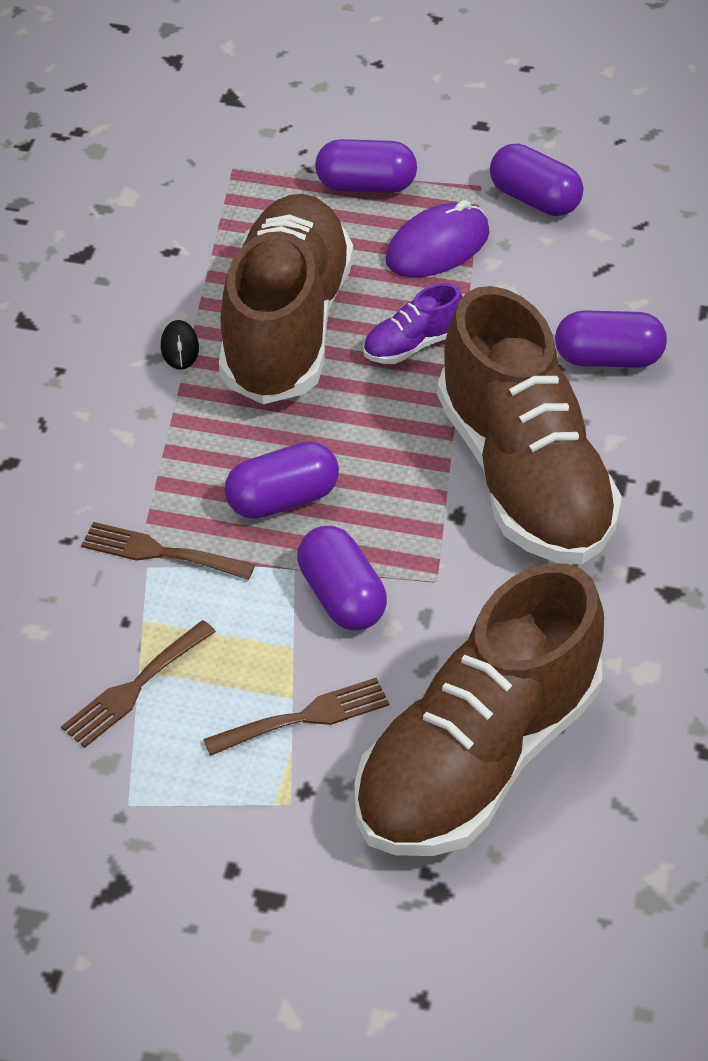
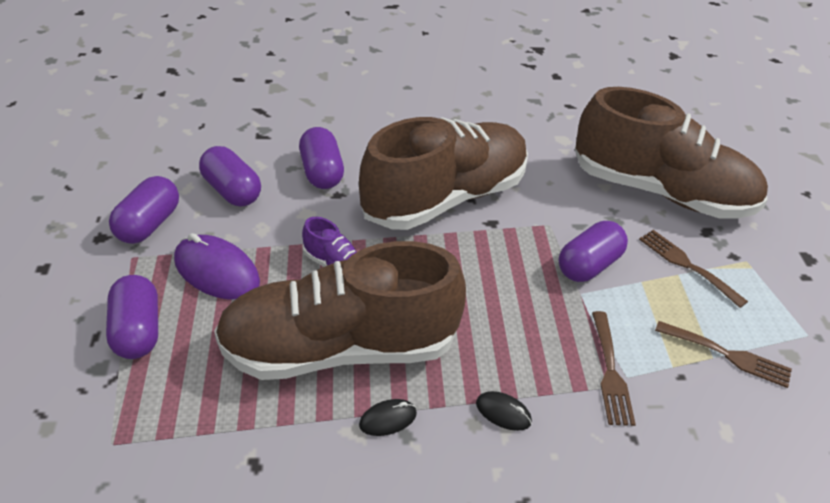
camera: 110 degrees left, 5 degrees down
(148, 439) = (503, 412): none -> black mouse
(282, 499) = (523, 312): purple capsule -> purple capsule (232, 191)

